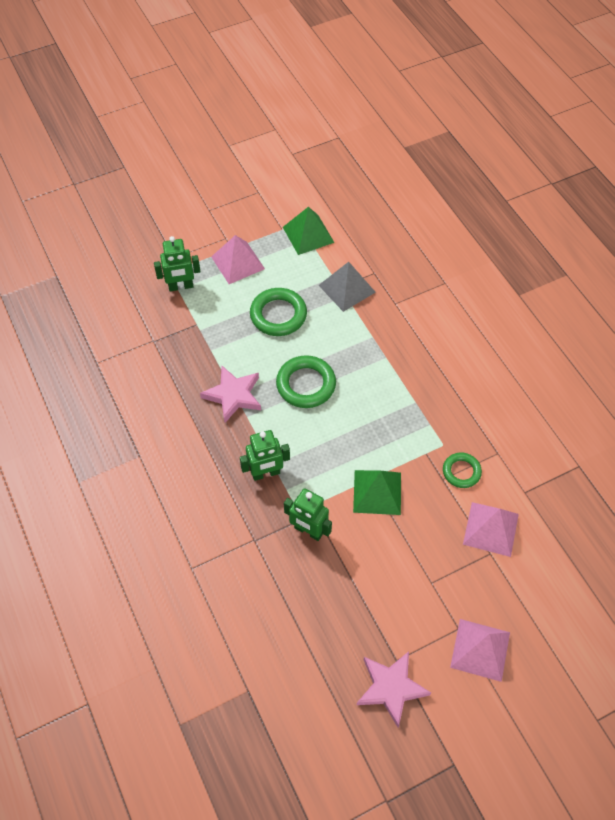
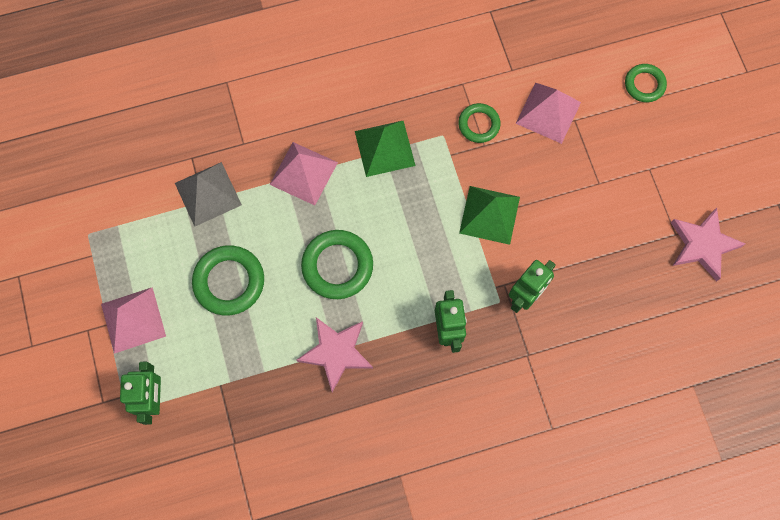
camera: 80 degrees left, 15 degrees up
(308, 234) = (110, 224): green pyramid -> green pyramid (384, 148)
(480, 649) = (672, 154): pink pyramid -> pink pyramid (303, 173)
(548, 614) = (644, 85): none -> green ring

